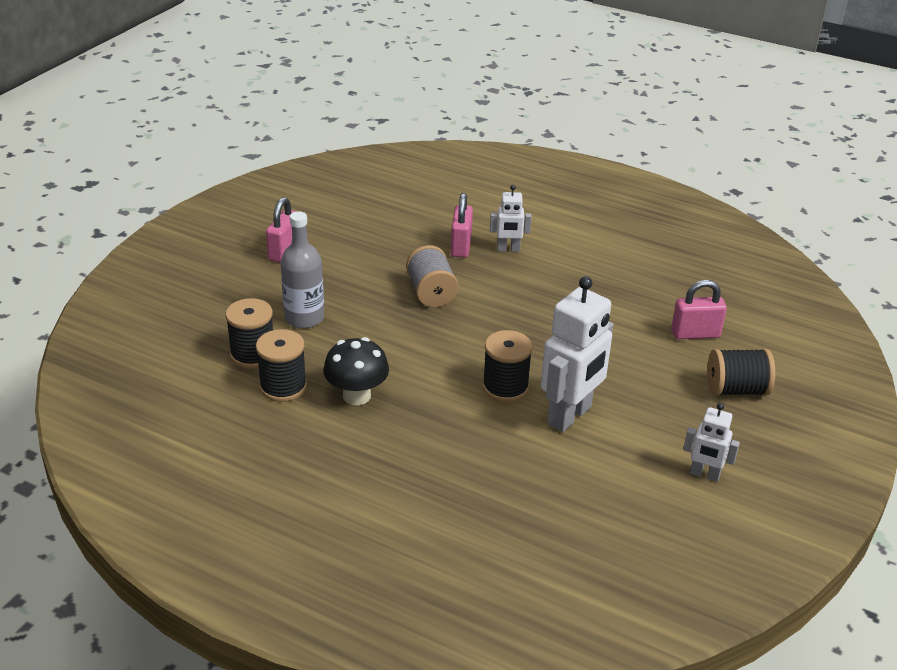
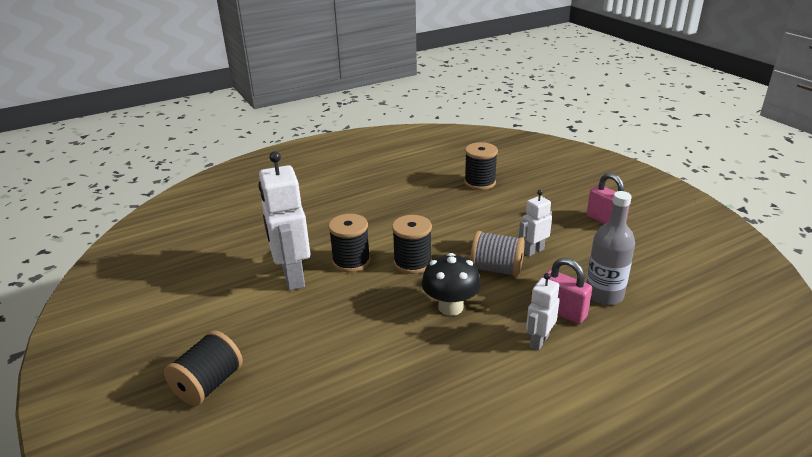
camera: 125 degrees right, 5 degrees down
(283, 387) = (438, 185): black spool -> black spool (412, 263)
(304, 318) = (506, 208): grey bottle -> grey bottle (604, 294)
(357, 396) = (404, 205): black mushroom -> black mushroom (450, 307)
(695, 334) = (298, 405): pink padlock -> none
(704, 475) = (169, 310): white robot -> white robot (533, 251)

